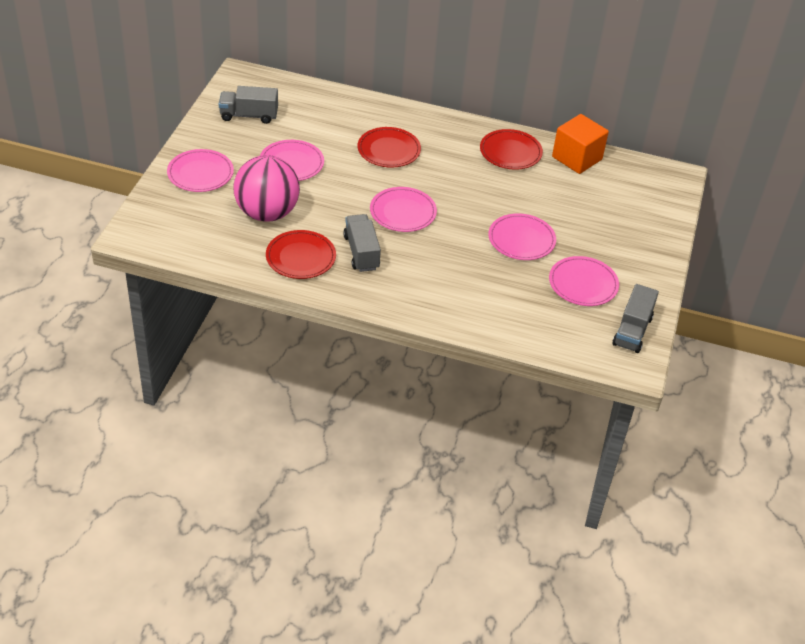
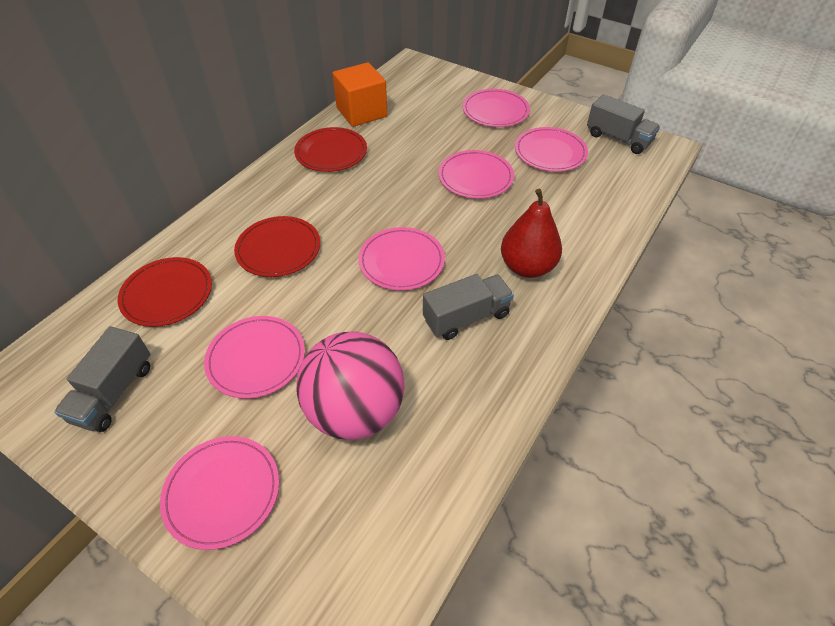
camera: 70 degrees left, 5 degrees up
(300, 257) = (461, 387): red plate -> red plate (167, 294)
(361, 252) = (466, 317): grey truck -> grey truck turned 150 degrees clockwise
(425, 280) = (527, 267): none -> red pear
(629, 242) = (495, 111): none -> pink plate

